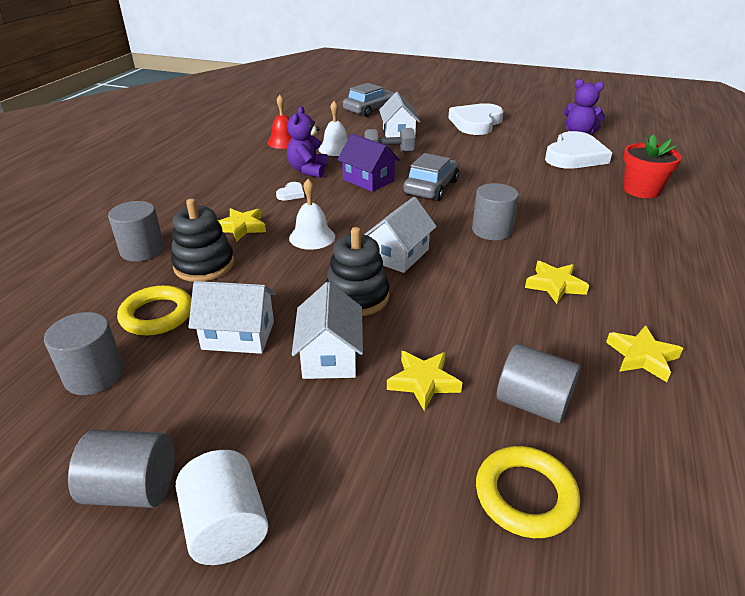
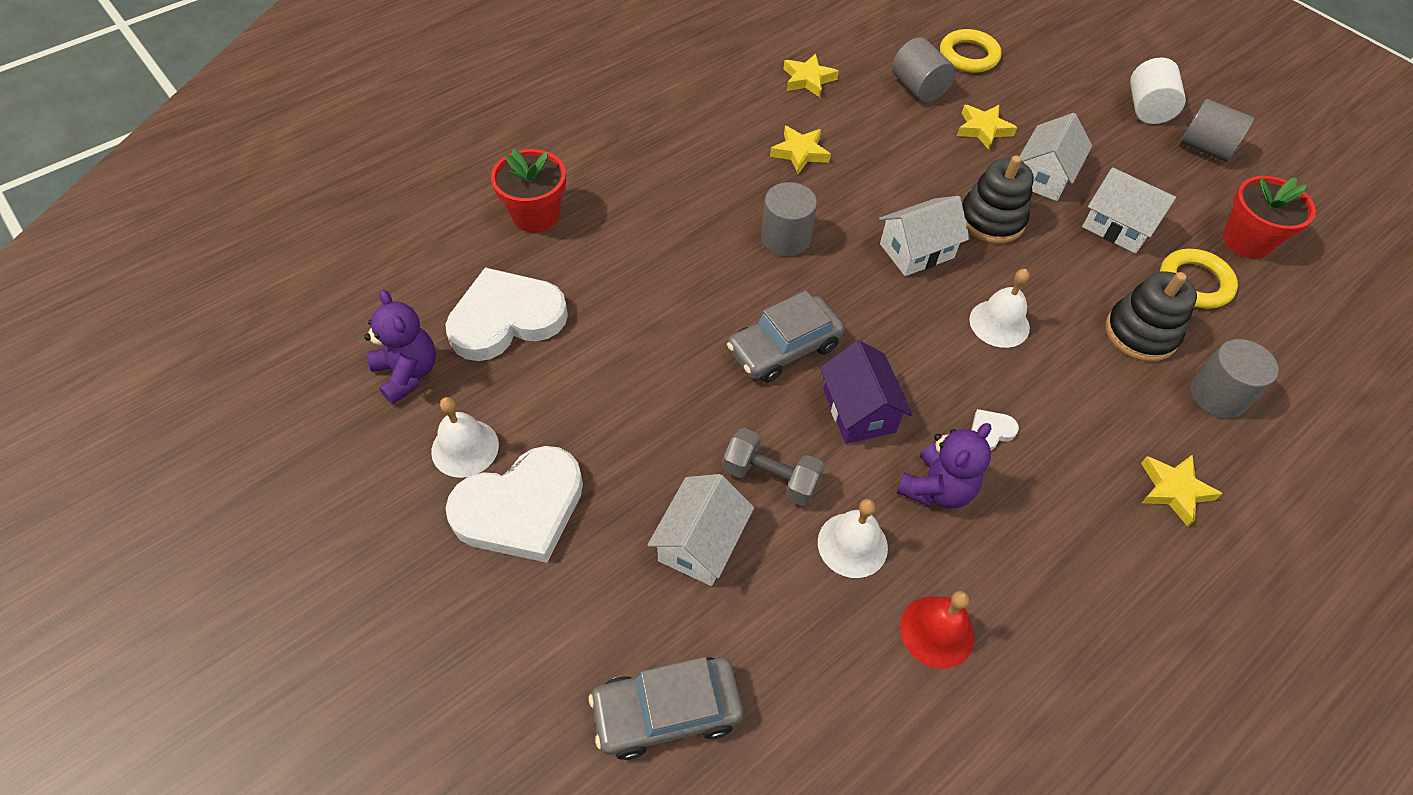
camera: 150 degrees left, 20 degrees up
(94, 375) = (1246, 241): grey cylinder -> red flower pot
(241, 227) = (1083, 383): yellow star -> yellow star (1174, 490)
(520, 127) = (465, 448): none -> white bell

